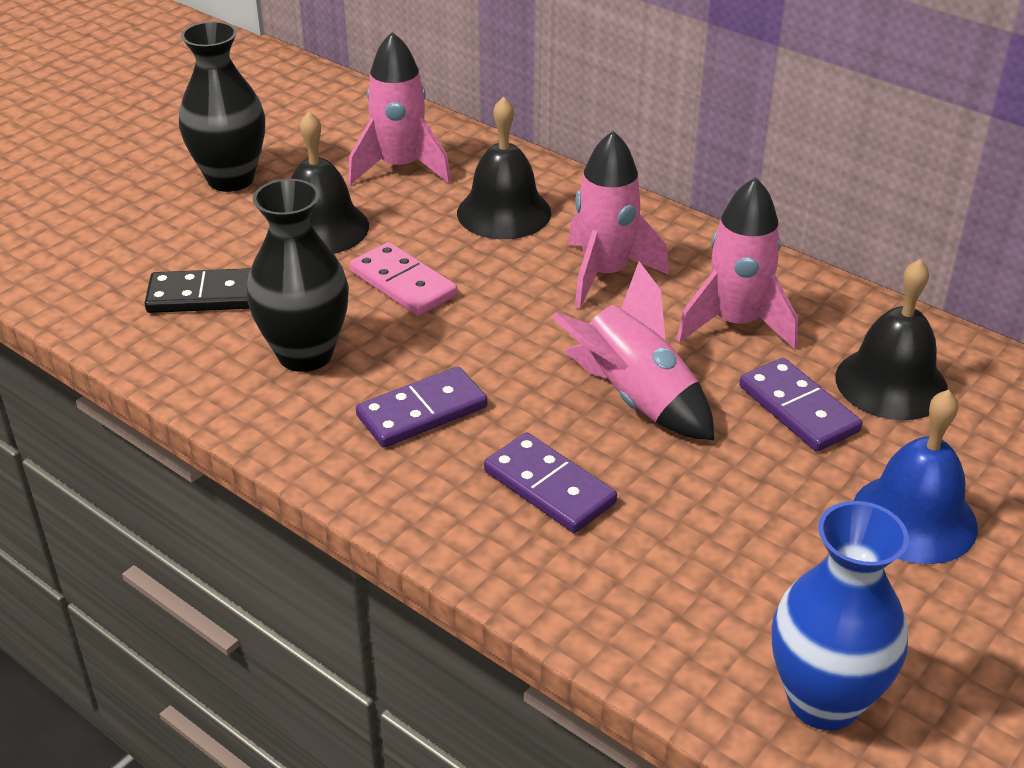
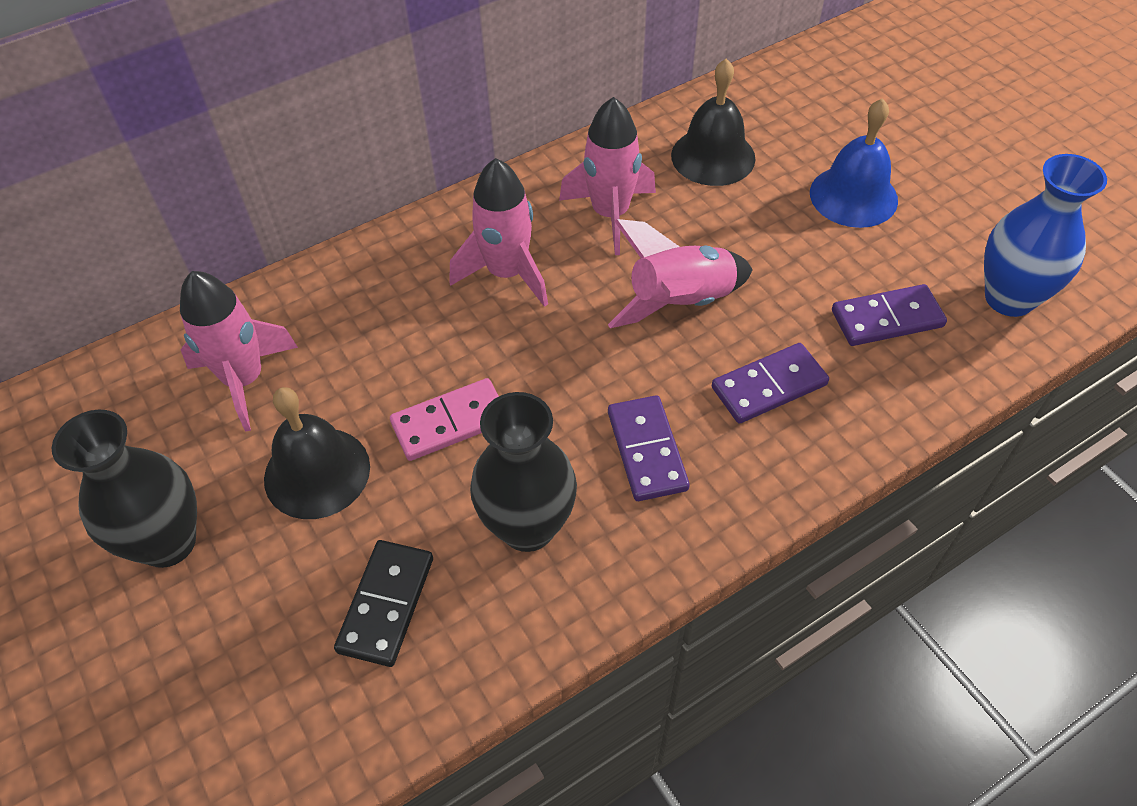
camera: 70 degrees left, 15 degrees up
(504, 212) = (374, 317): black bell -> none
(798, 409) = (724, 214): purple domino -> purple domino (887, 319)

